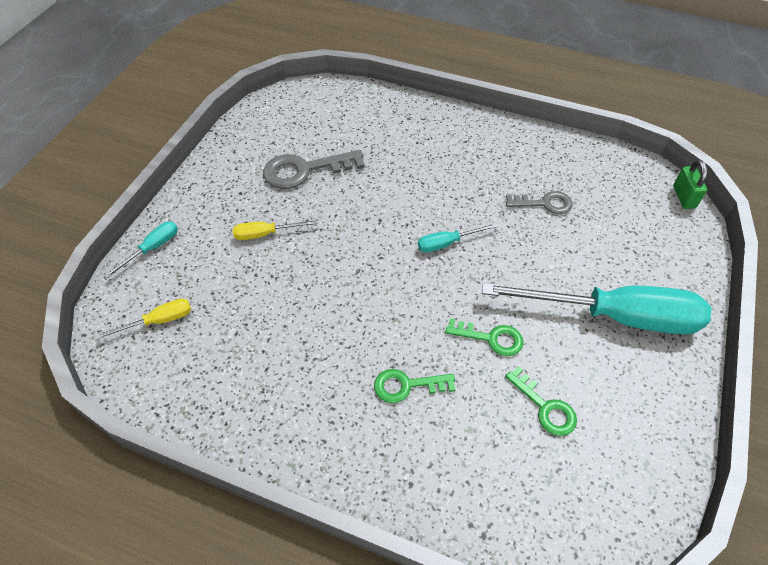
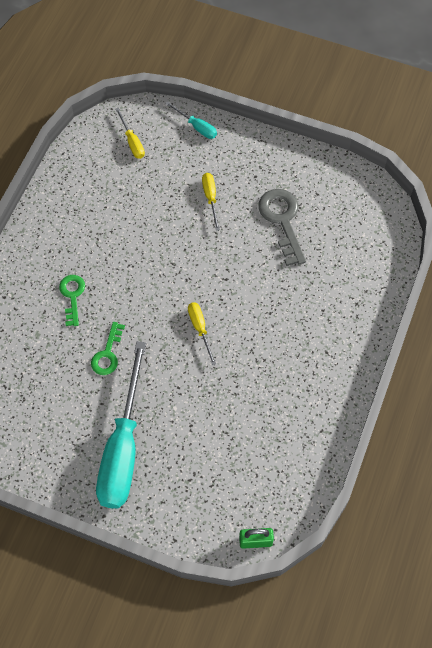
camera: 90 degrees right, 10 degrees up
(447, 243) = (200, 329): turquoise screwdriver -> yellow screwdriver
(544, 203) = (245, 412): grey key -> none
(545, 407) = (49, 384): green key -> none

